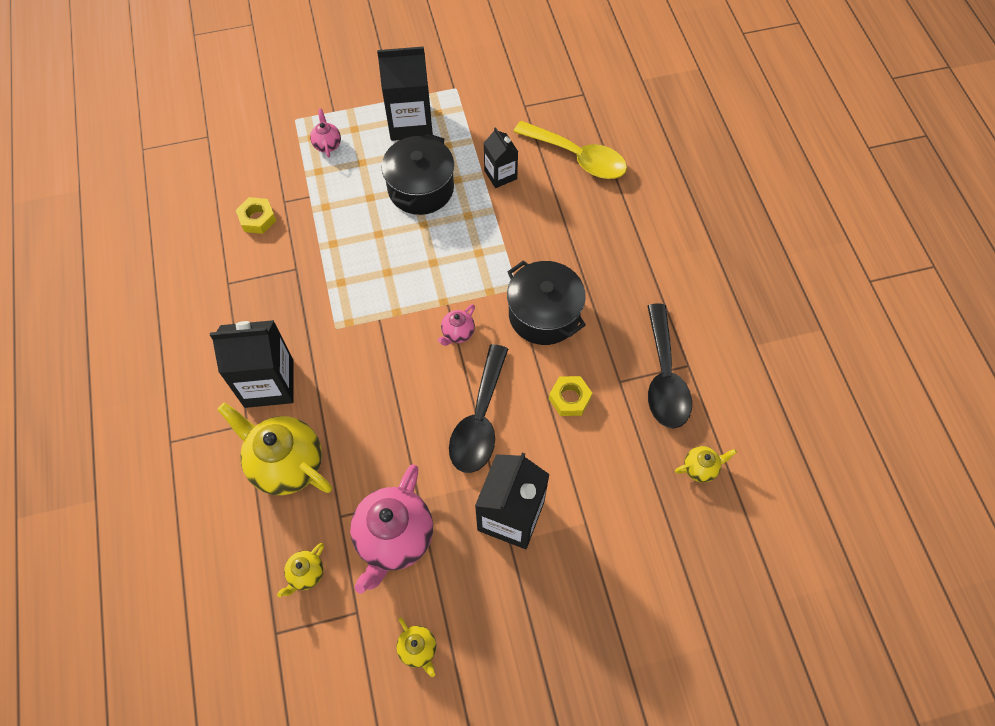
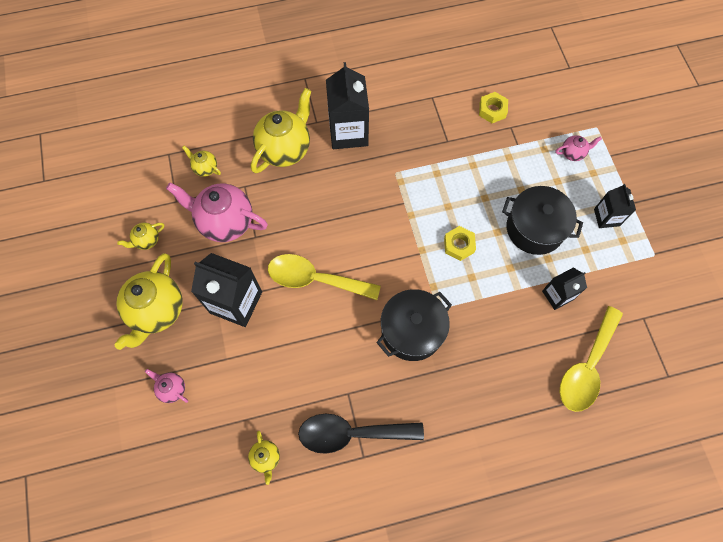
camera: 90 degrees right, 5 degrees up
(410, 123) = (606, 217): black carton -> black carton, size x0.57
(457, 333) = (392, 261): pink teapot -> pink teapot (172, 389)
(479, 420) = (315, 279): black spoon -> yellow spoon
(524, 621) = (157, 311): none -> yellow teapot
(569, 398) = (332, 350): yellow nut -> yellow nut (459, 245)

